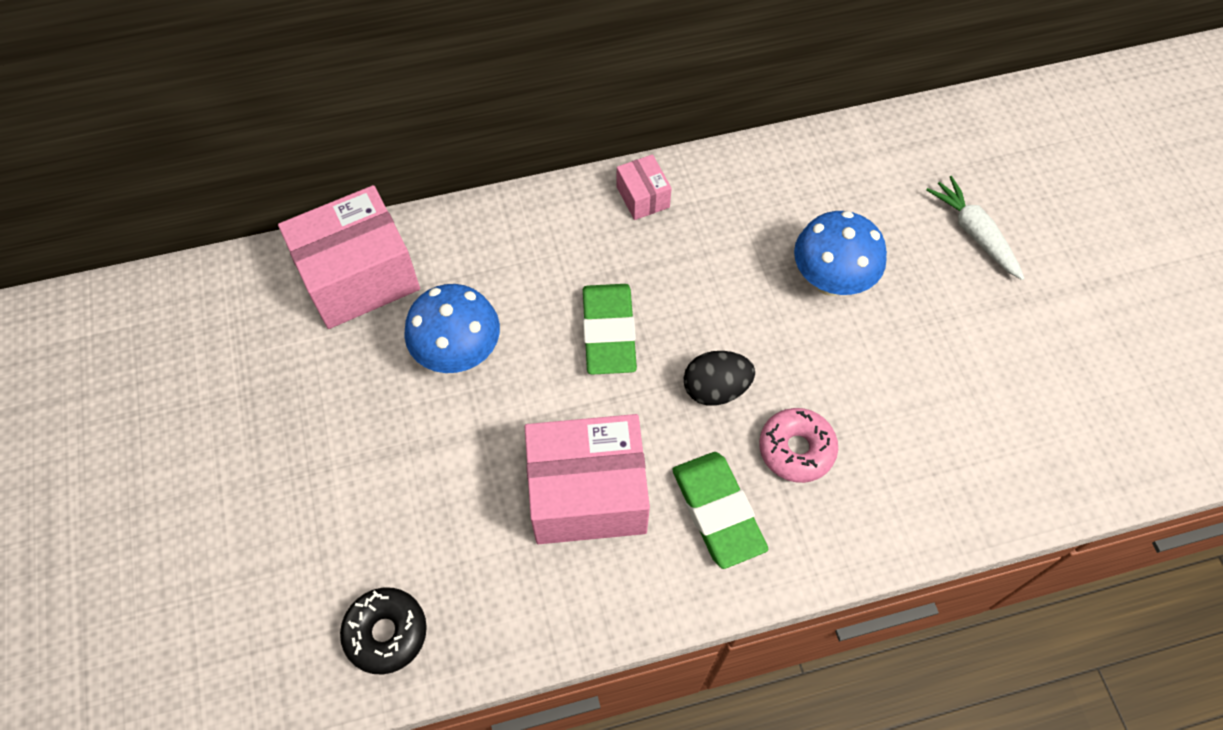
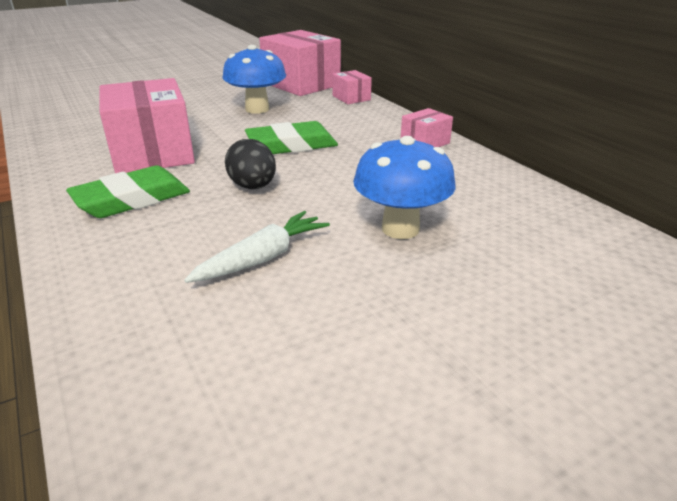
camera: 75 degrees right, 30 degrees down
(386, 633) = (63, 115): black donut -> none
(453, 227) = (351, 98): none -> pink box
(796, 449) = (196, 229): pink donut -> none
(974, 233) = (552, 327): white carrot -> white carrot (262, 258)

